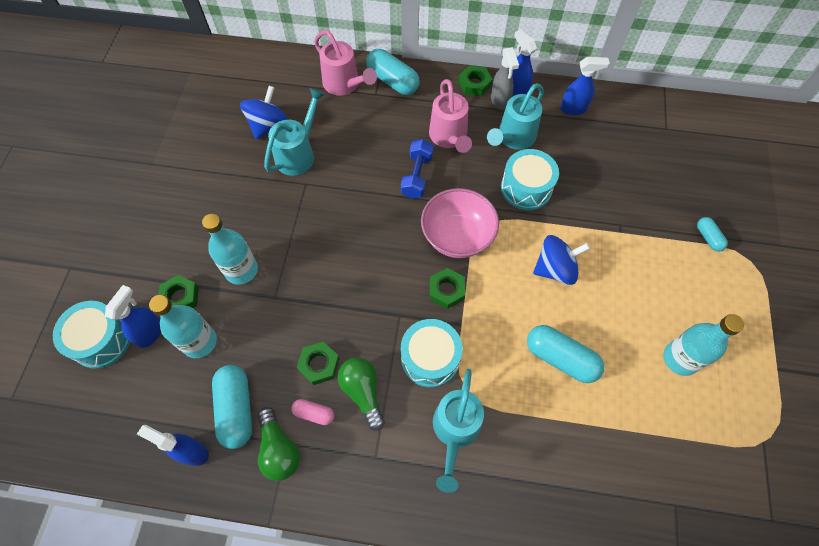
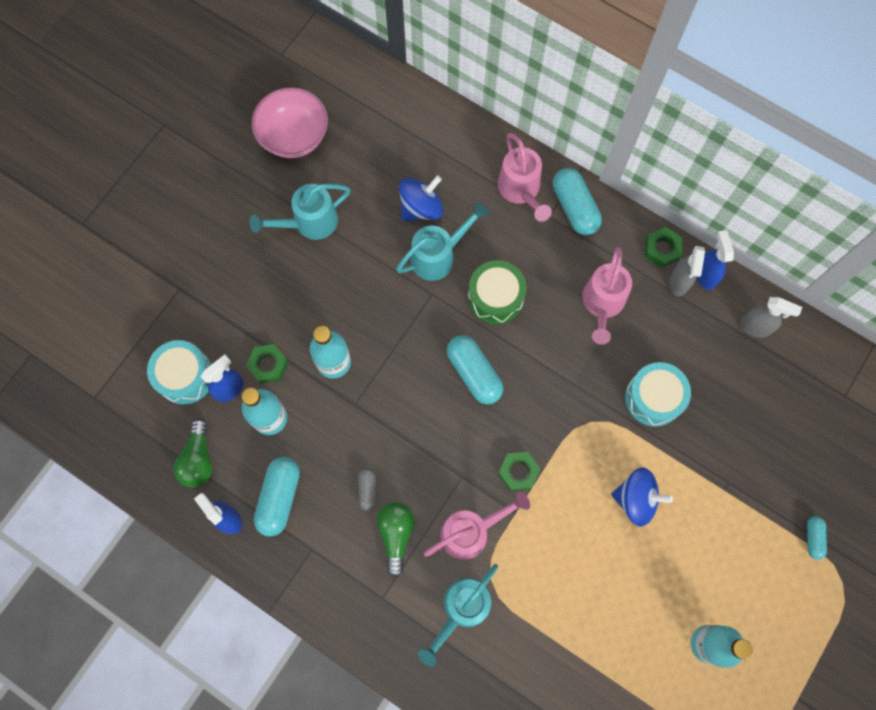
camera: 25 degrees right, 10 degrees up
(279, 449) = (302, 551): green light bulb -> green light bulb (198, 459)
(314, 414) = (344, 534): pink capsule -> none
(319, 364) = (367, 490): green nut -> grey capsule
(361, 166) = (495, 298): none -> green drum
(417, 176) = (547, 334): blue dumbbell -> none
(430, 358) = (471, 531): turquoise drum -> pink watering can
(457, 236) = (556, 420): pink bowl -> pink bowl (294, 136)
(513, 138) = (670, 334): turquoise watering can -> turquoise watering can (309, 223)
(561, 358) = (593, 589): turquoise capsule -> turquoise capsule (474, 373)
(574, 109) = (755, 327): blue spray bottle -> grey spray bottle

